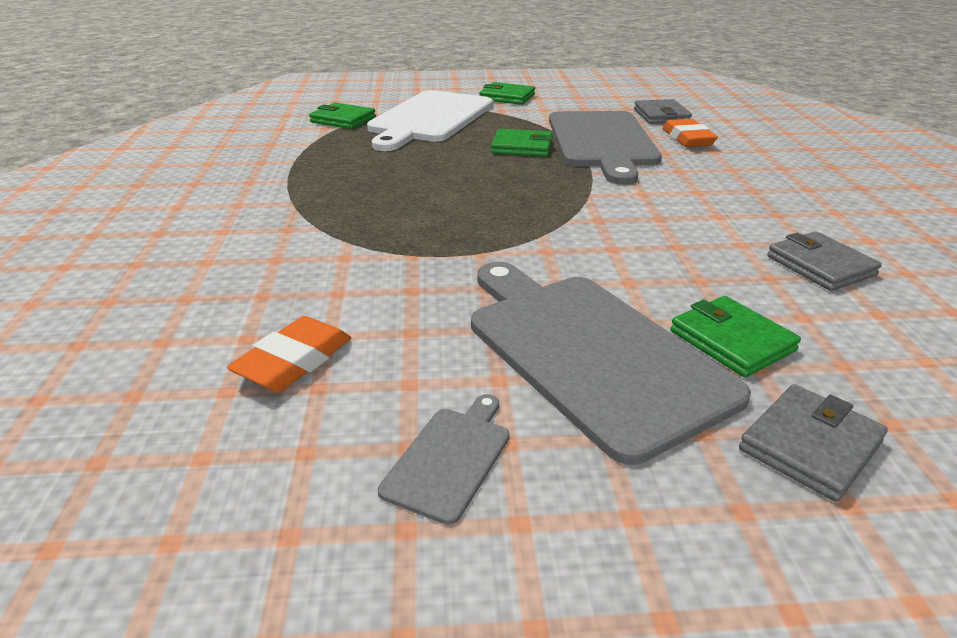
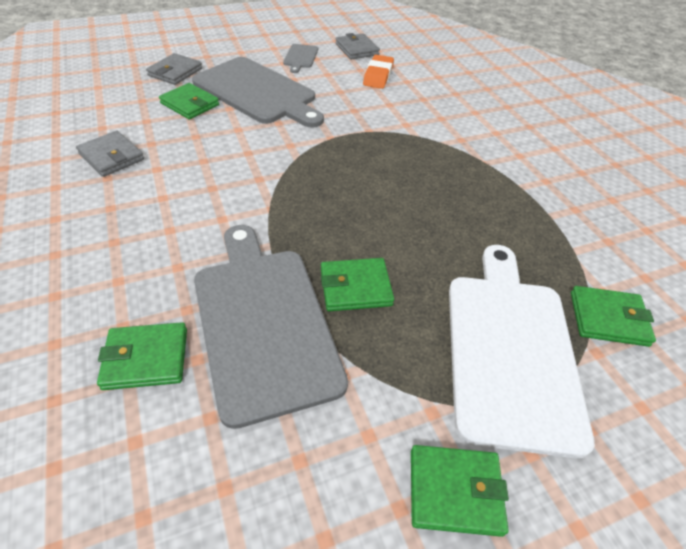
camera: 160 degrees right, 15 degrees up
(661, 116) = (167, 455): grey wallet -> grey wallet (356, 49)
(687, 139) = (146, 358): orange eraser -> green wallet

